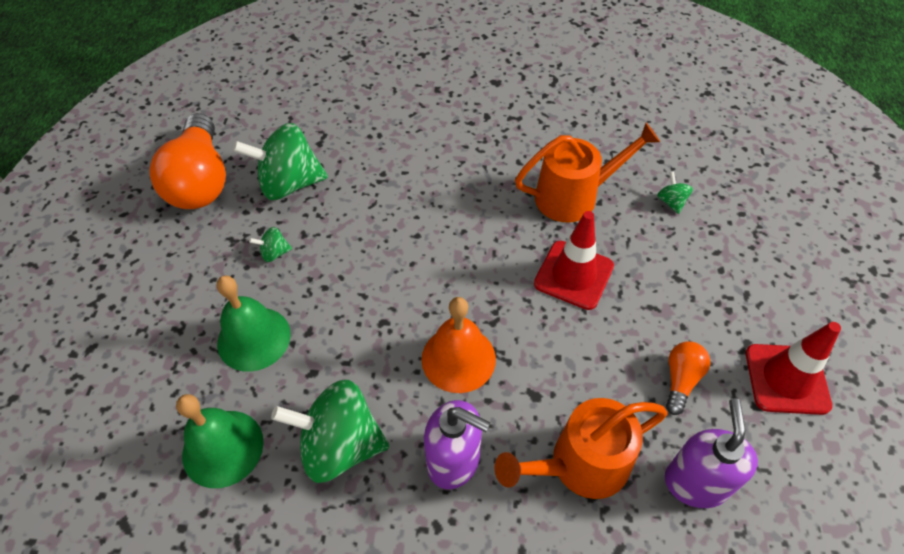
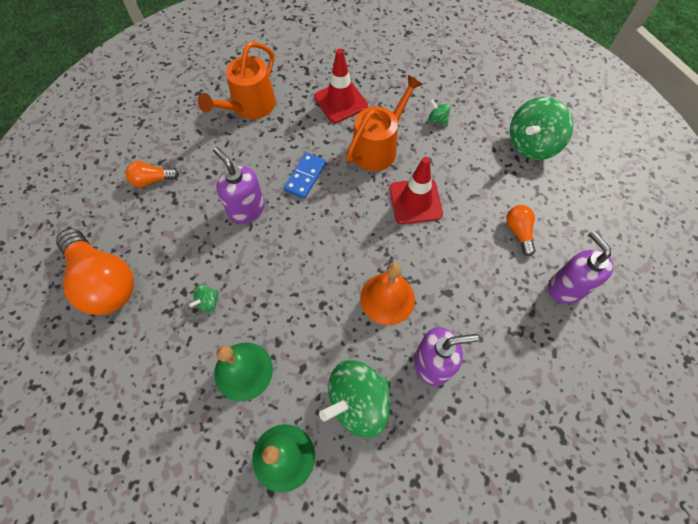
camera: 35 degrees left, 10 degrees up
(289, 184) = (177, 245): green spinning top -> green spinning top (531, 144)
(315, 113) = (152, 180): none -> orange light bulb
(382, 186) = (246, 209): none -> purple soap dispenser
(468, 185) = (305, 177): none -> blue domino
(581, 464) = (502, 318): orange watering can -> orange watering can (250, 106)
(786, 379) = (569, 197): red traffic cone -> red traffic cone (340, 101)

